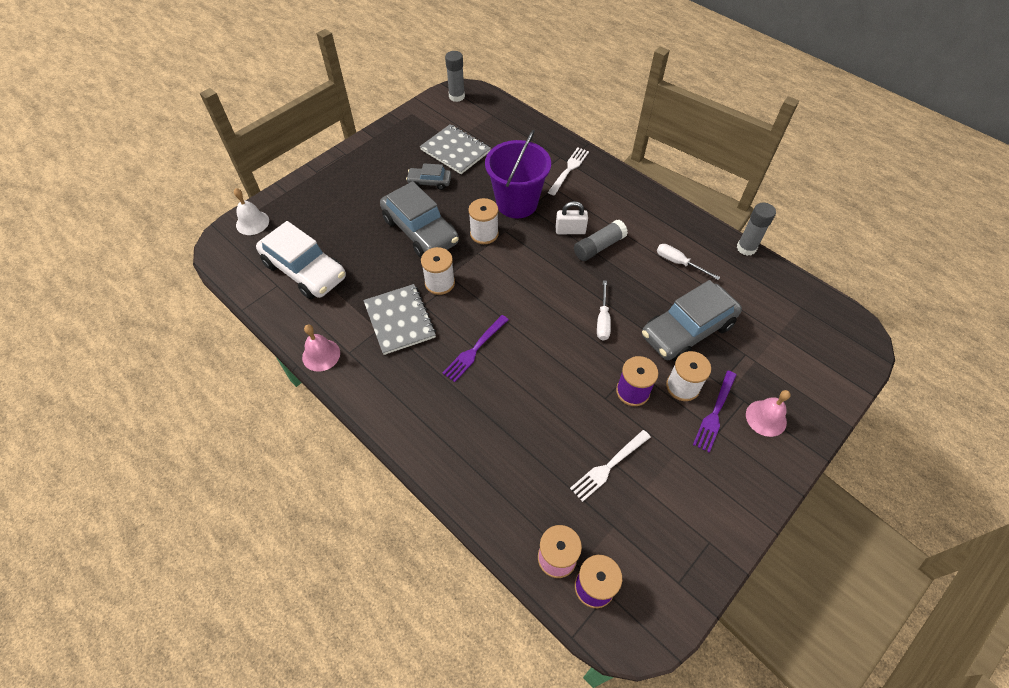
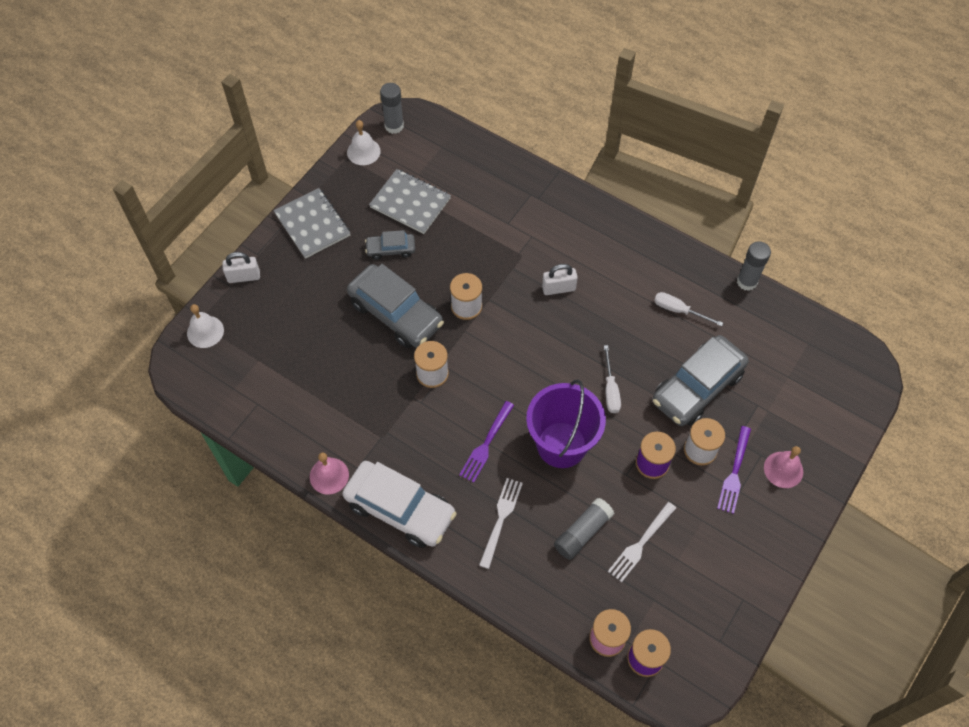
camera: 10 degrees left, 5 degrees up
(299, 186) = (244, 277): none -> white padlock
(305, 270) = (282, 381): white car -> white car (400, 509)
(400, 320) = (401, 423): grey notebook -> grey notebook (312, 224)
(426, 111) = (363, 151): none -> white bell
(517, 203) = (494, 262): purple bucket -> purple bucket (561, 445)
(569, 169) = (543, 210): white fork -> white fork (501, 519)
(599, 247) = (592, 304): grey glue stick -> grey glue stick (582, 532)

